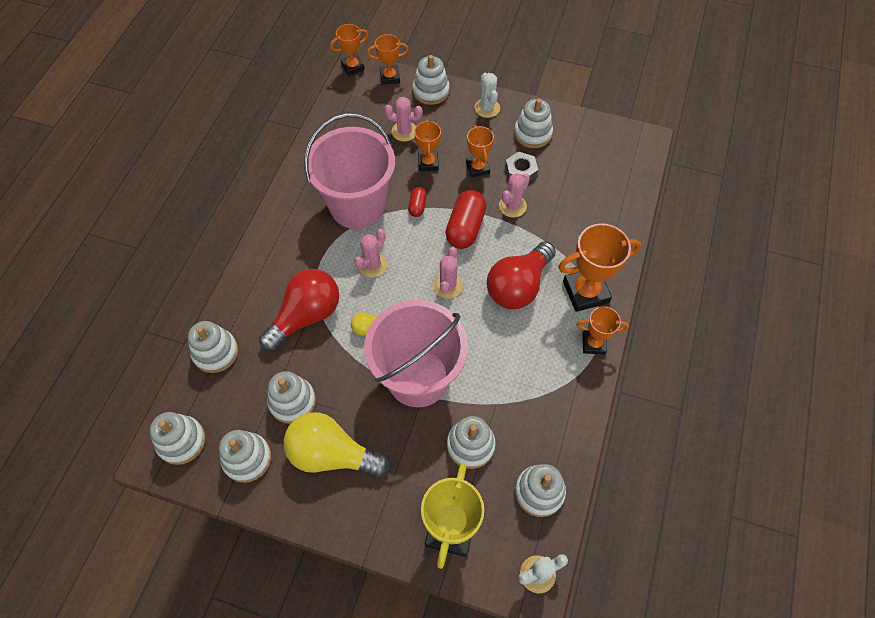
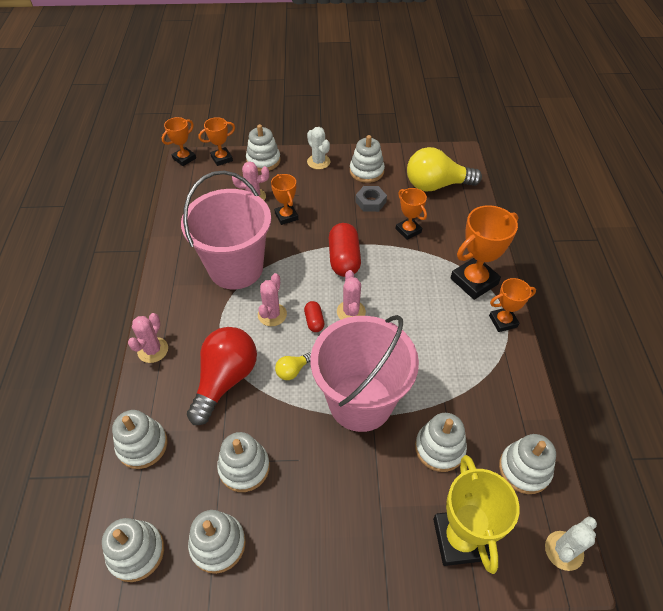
camera: 20 degrees left, 10 degrees down
(332, 454) = (307, 506): yellow light bulb -> yellow light bulb (436, 185)
(417, 206) = (292, 253): red capsule -> red capsule (314, 321)
(477, 168) = (332, 209): orange trophy -> orange trophy (408, 230)
(512, 206) = (377, 231): pink cactus -> pink cactus (153, 350)
(518, 286) = (414, 293): red light bulb -> none

